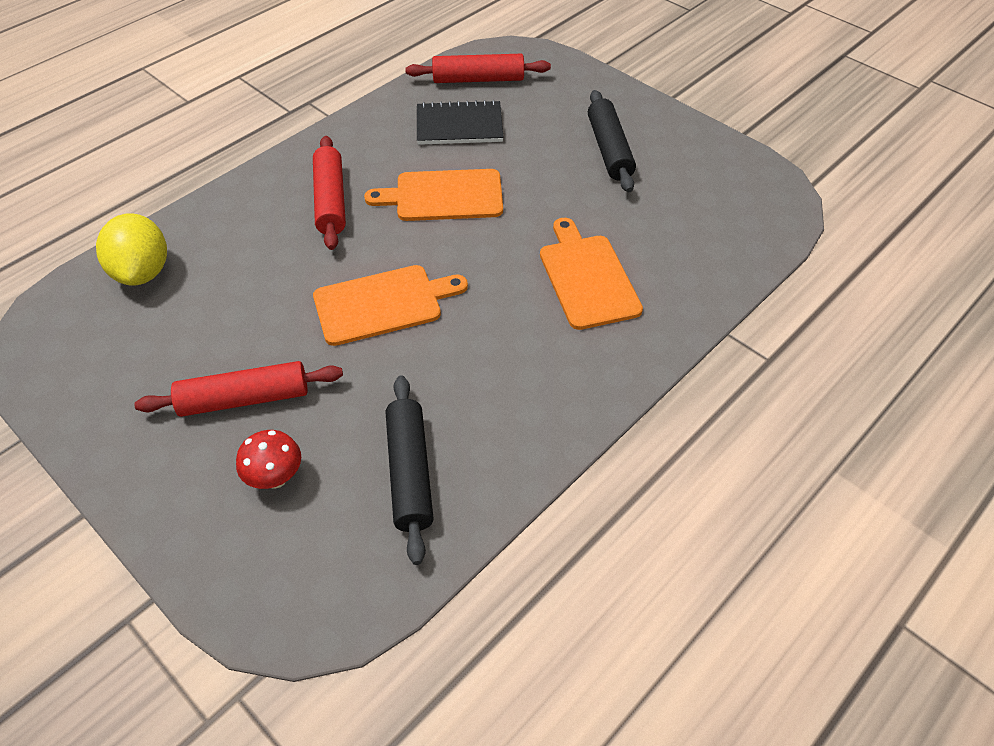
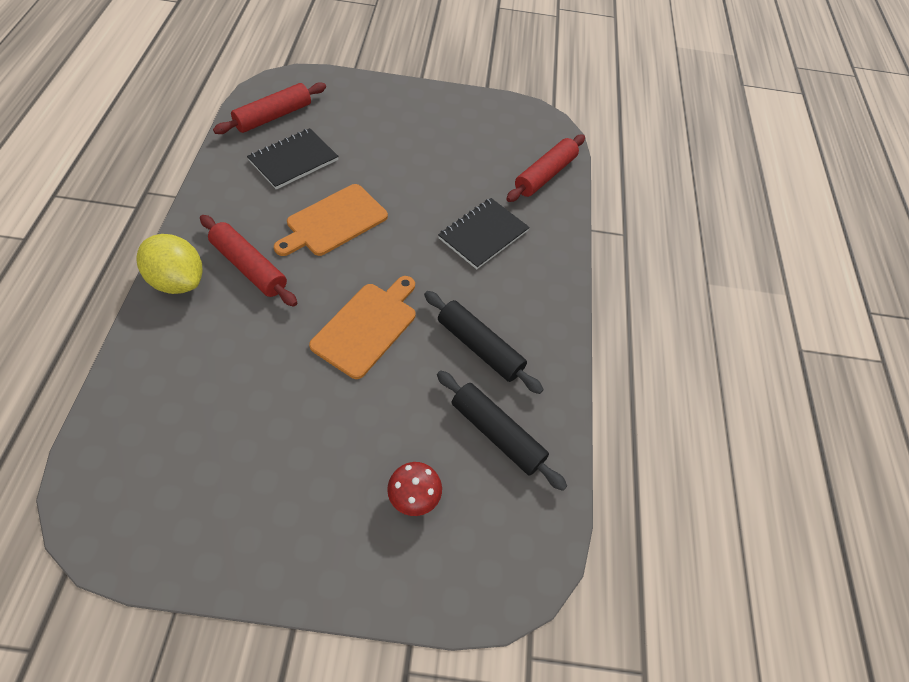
camera: 45 degrees left, 5 degrees up
(143, 272) = (142, 409): yellow lemon -> yellow lemon (178, 281)
(244, 399) = (334, 457): red rolling pin -> red rolling pin (545, 175)
(587, 277) = (483, 234): orange cutting board -> black notebook
(609, 149) = (416, 134): black rolling pin -> black rolling pin (479, 347)

